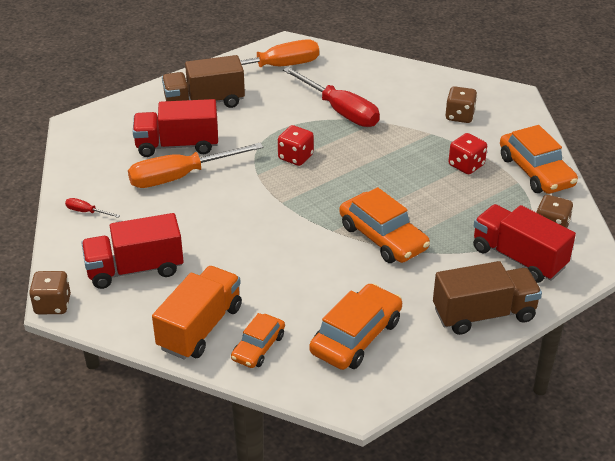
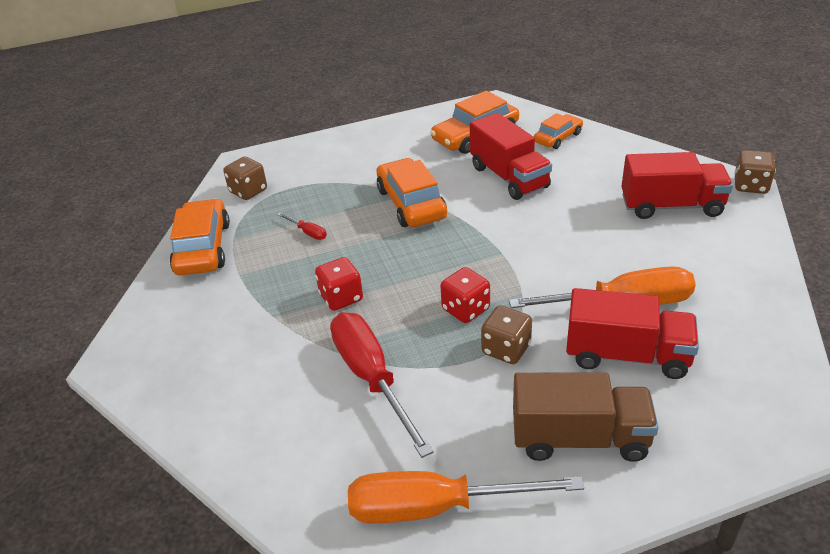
camera: 160 degrees left, 0 degrees up
(86, 212) = (741, 274): red screwdriver -> red screwdriver (307, 232)
(200, 328) = (606, 155): orange truck -> none
(459, 116) = (217, 338): brown dice -> brown dice (506, 349)
(466, 165) = (270, 266): red dice -> red dice (341, 298)
(484, 314) = (365, 138): brown truck -> none
(518, 258) = (301, 172): red truck -> red truck (509, 177)

